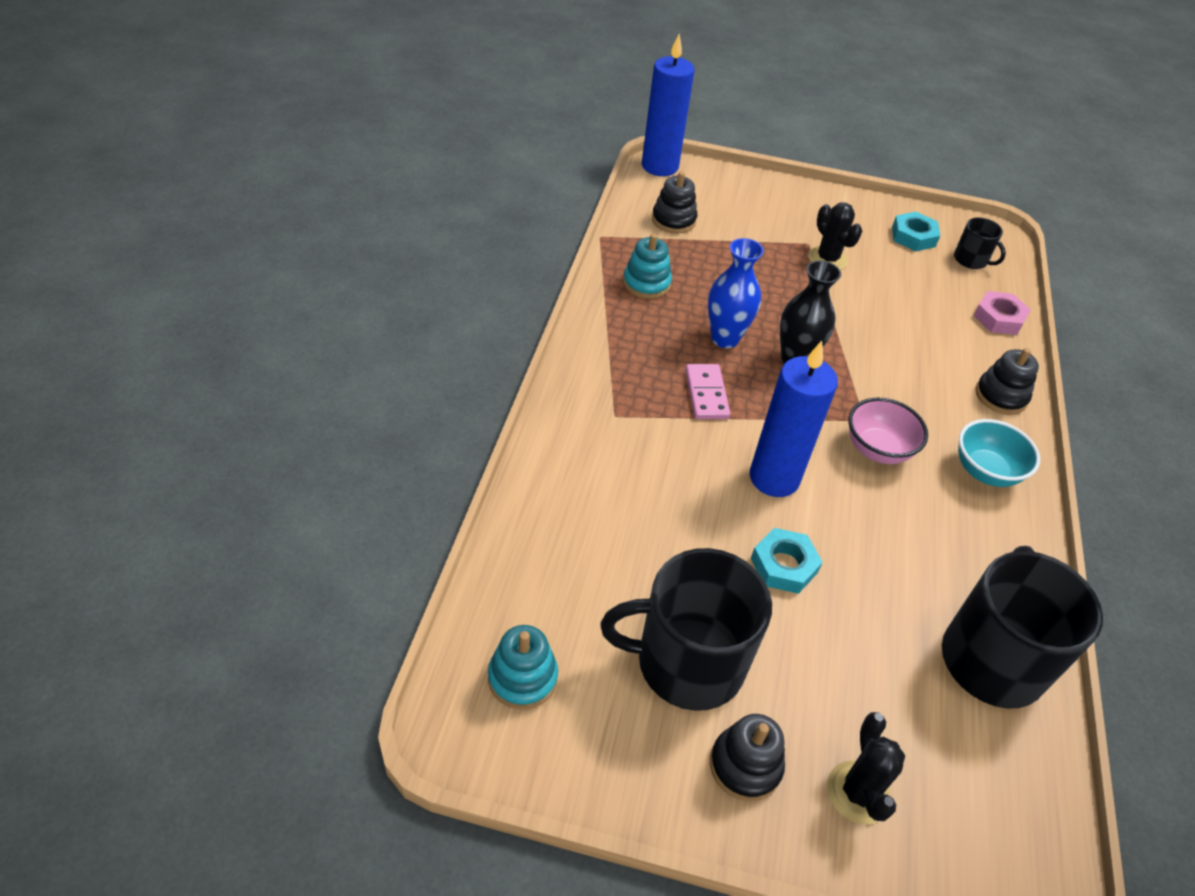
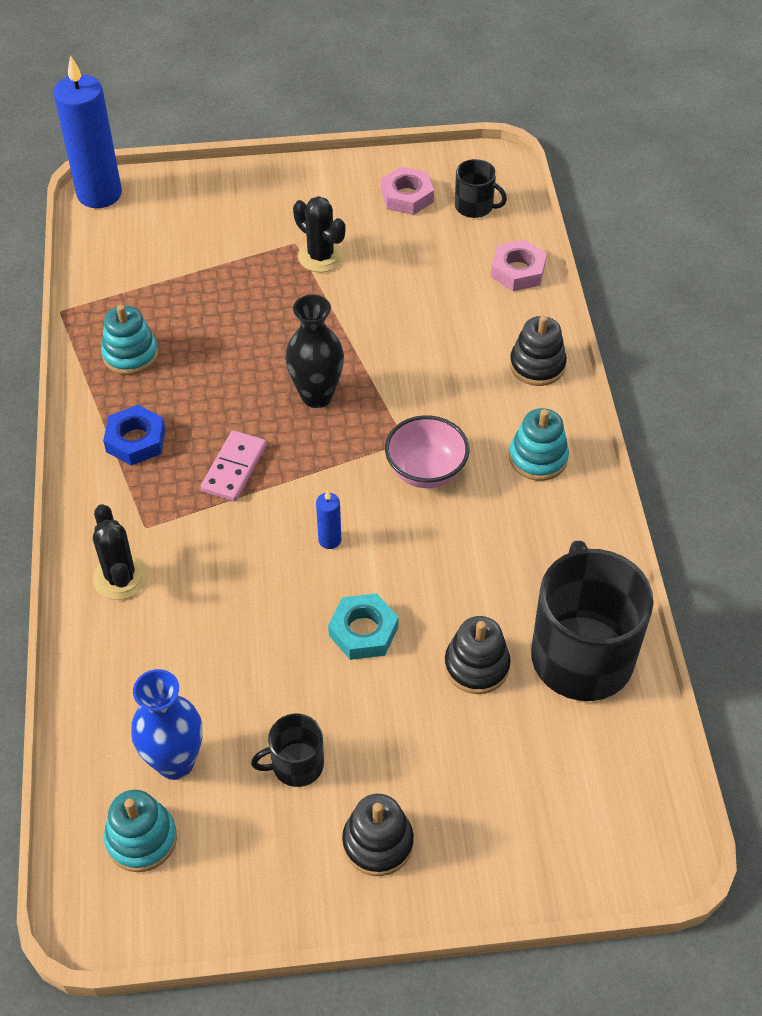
camera: 15 degrees left, 5 degrees up
(629, 347) = (135, 440): none -> blue nut
(673, 220) = (136, 262): black stacking toy -> black stacking toy (476, 666)
(687, 662) = (296, 765): black mug -> black mug, size x0.47
(706, 394) = (234, 468): pink domino -> pink domino turned 45 degrees clockwise
(725, 338) = (235, 394): blue vase -> blue vase (175, 762)
(774, 478) = (329, 540): blue candle -> blue candle, size x0.42
(858, 792) = (486, 828): black cactus -> black cactus (120, 577)
(913, 236) = (407, 196): turquoise nut -> pink nut
(985, 471) = (538, 458): turquoise bowl -> turquoise stacking toy

